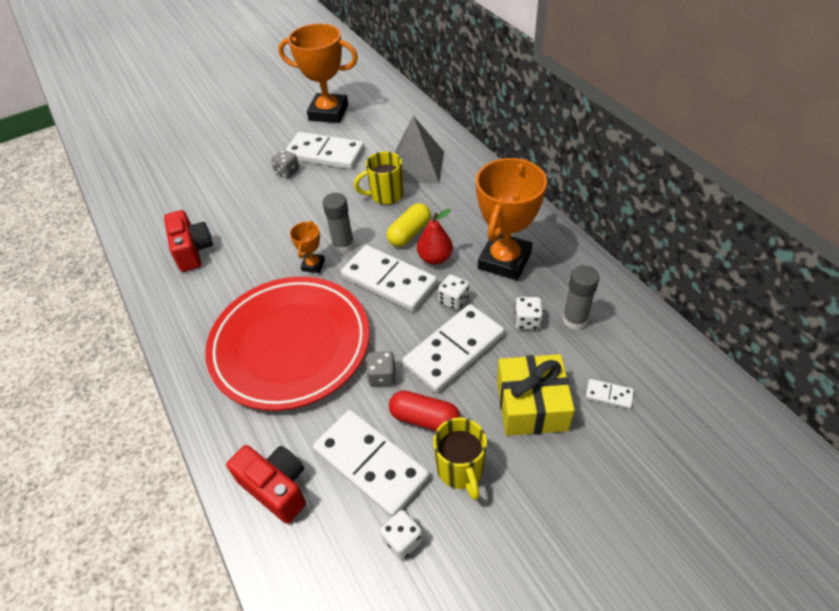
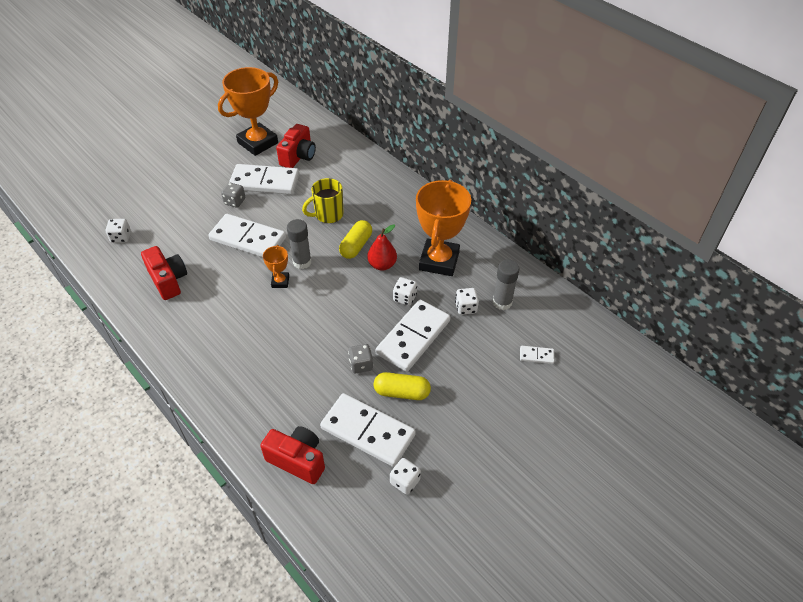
camera: 15 degrees left, 0 degrees up
(159, 199) = (121, 237): none -> white dice
(290, 345) = (279, 350): red plate -> none
(328, 112) = (258, 143): orange trophy -> orange trophy turned 45 degrees counterclockwise
(368, 130) = (298, 156): none -> red camera
(389, 280) = (348, 287): white domino -> white domino (248, 239)
(416, 166) = (349, 186): grey pyramid -> none
(424, 418) = (402, 392): red capsule -> yellow capsule
(460, 469) = (437, 425): yellow mug -> none
(531, 405) = (481, 371): yellow gift -> none

